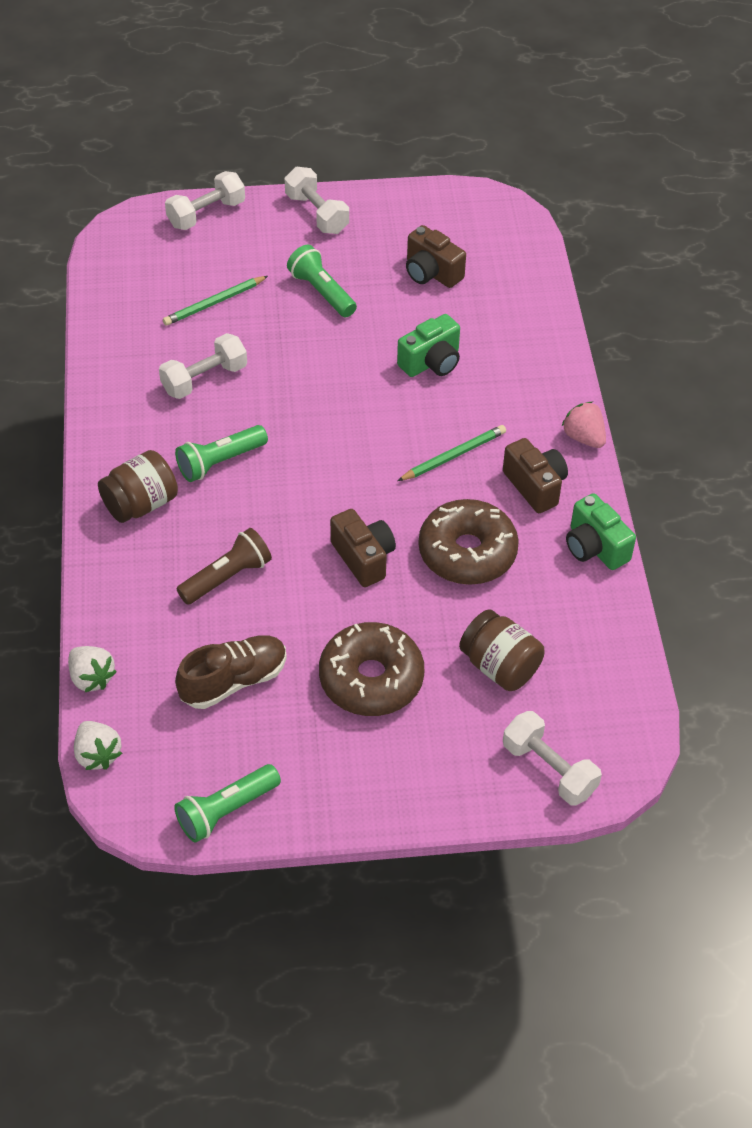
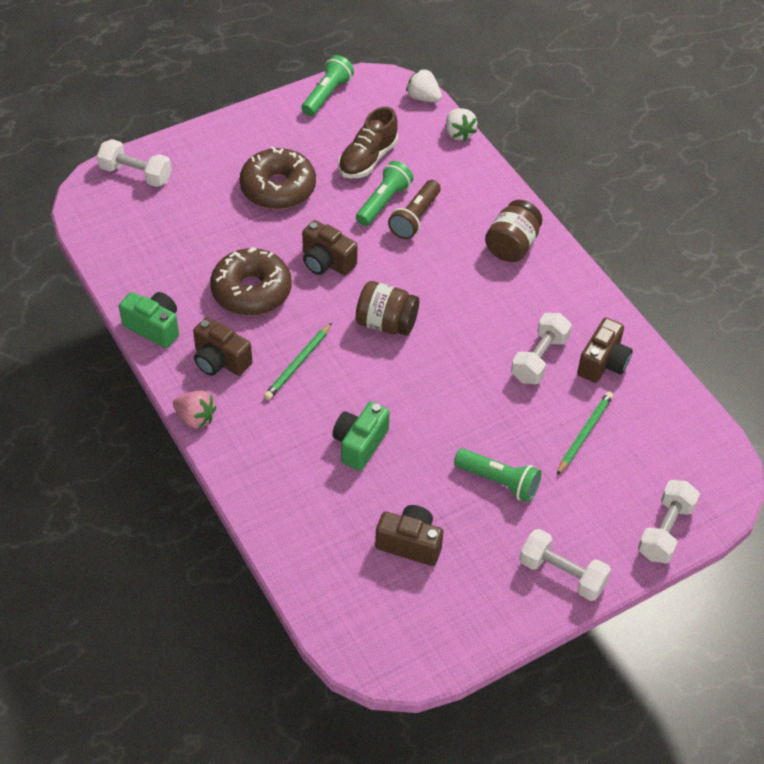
camera: 155 degrees right, 0 degrees up
(91, 678) = (459, 133): white strawberry -> white strawberry turned 135 degrees counterclockwise
(145, 355) = (603, 363): none -> brown camera
(220, 462) = (478, 295): green flashlight -> green flashlight (384, 202)
(500, 666) = (193, 223): brown jar -> brown jar (386, 323)

